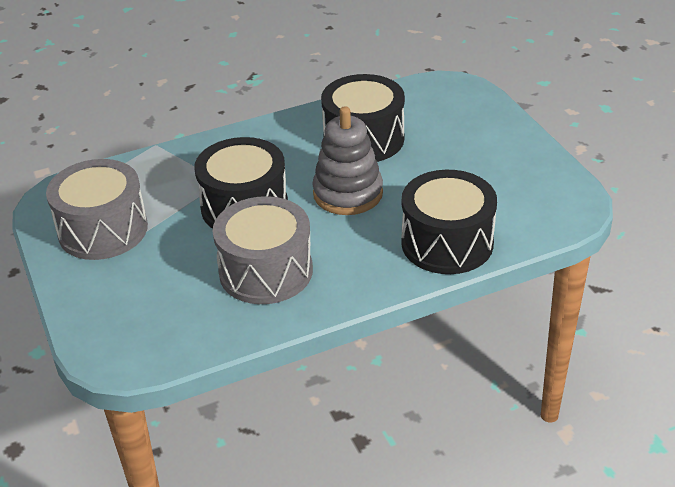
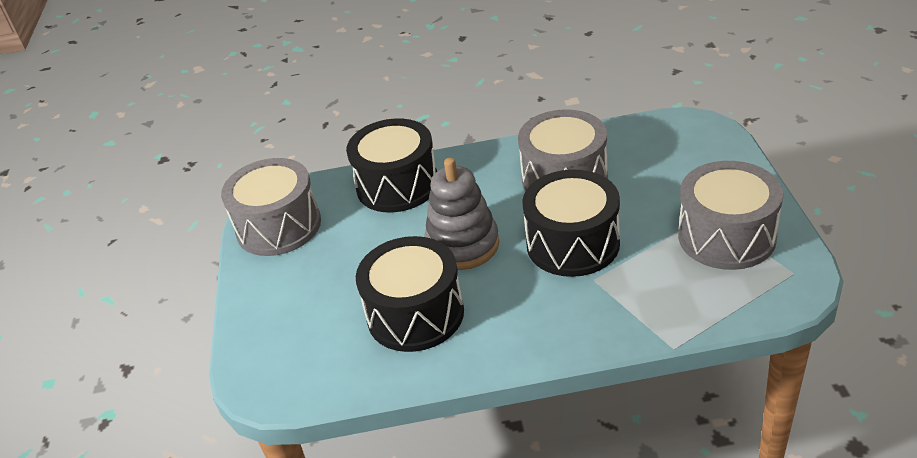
camera: 160 degrees left, 0 degrees up
(542, 188) = (278, 226): none -> grey drum

